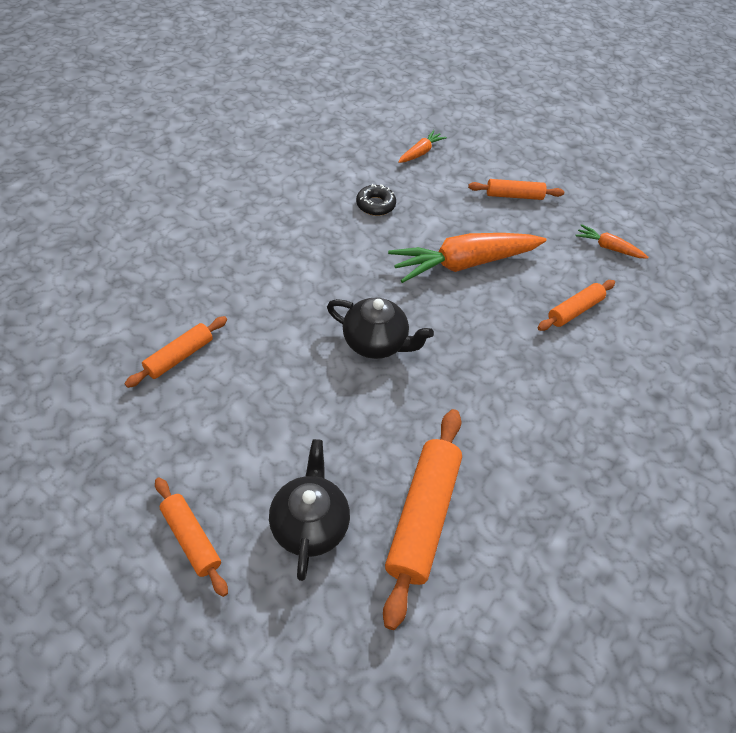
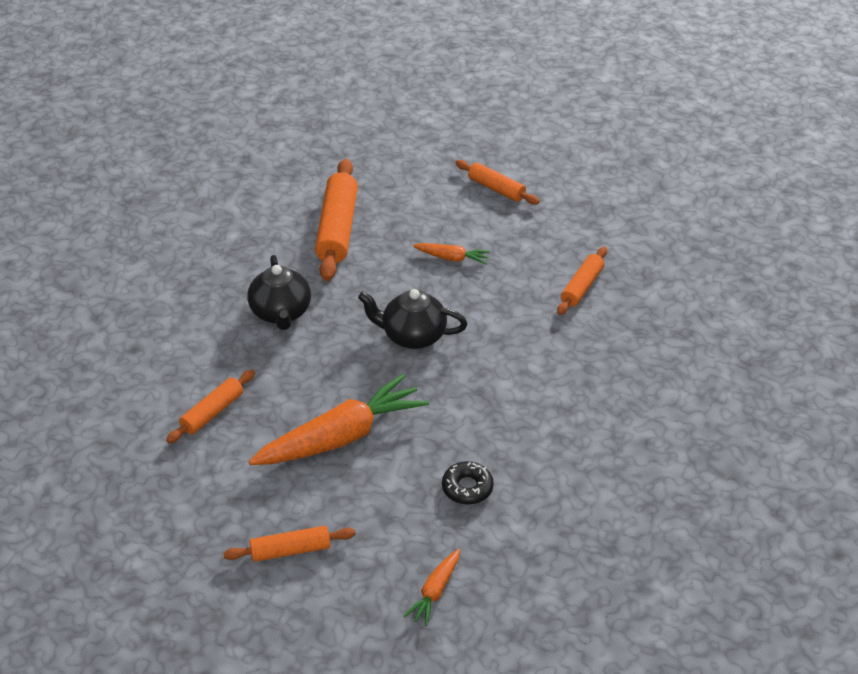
camera: 170 degrees right, 10 degrees down
(310, 523) = (418, 210): black teapot -> black teapot (281, 313)
(608, 247) = (166, 502): orange carrot -> orange carrot (452, 258)

